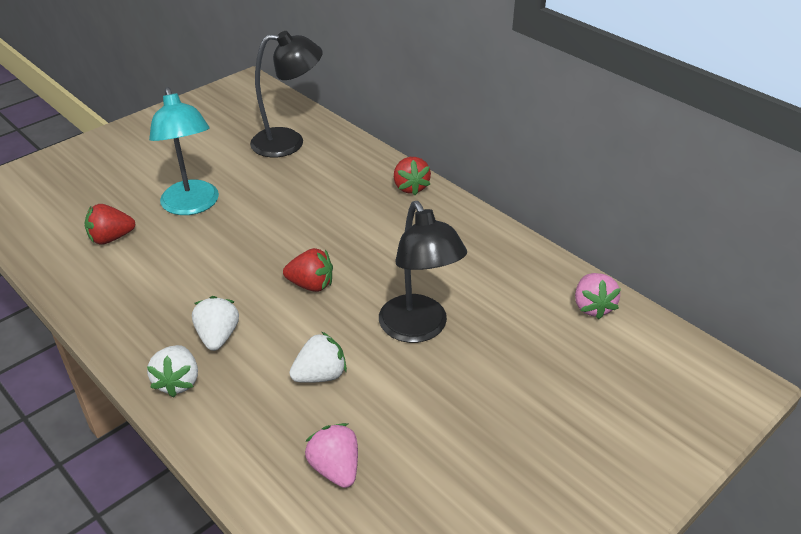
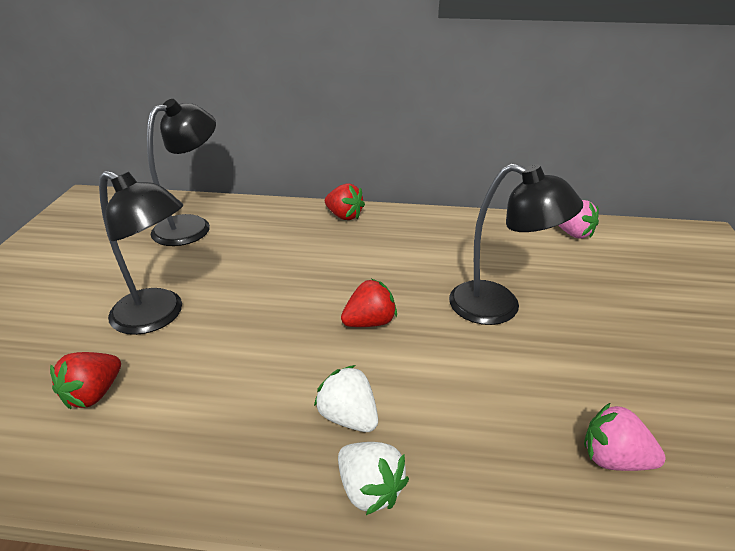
camera: 40 degrees left, 5 degrees down
(192, 206) = (158, 316): turquoise lamp -> black lamp
(320, 375) = (485, 389): white strawberry -> none

